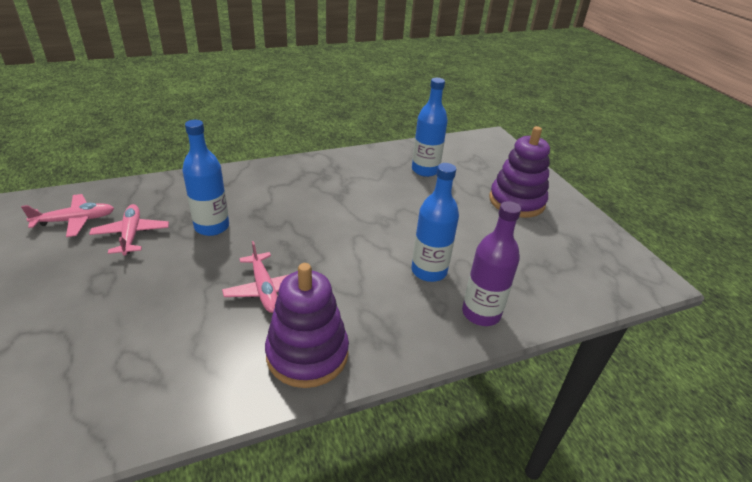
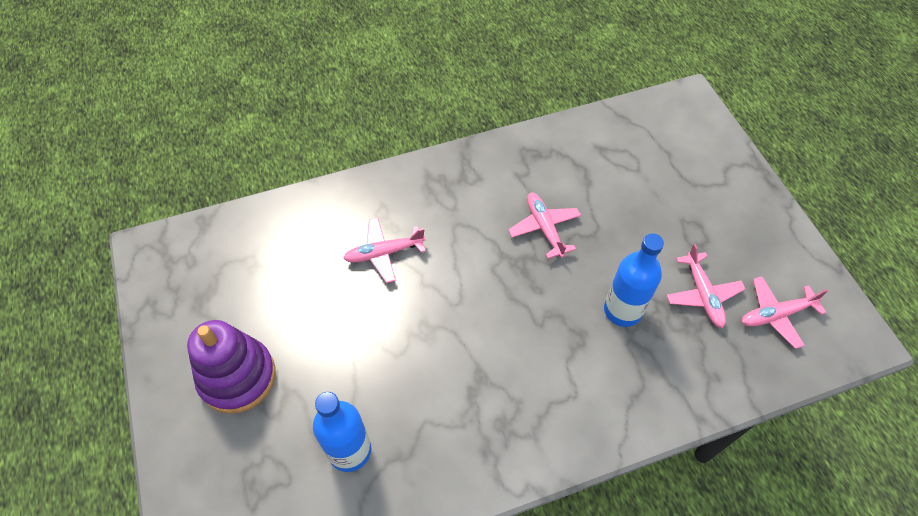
camera: 175 degrees left, 20 degrees up
(307, 354) = (497, 168): purple stacking toy -> none
(429, 271) = (384, 253): blue bottle -> pink plane
(481, 313) = (346, 206): purple bottle -> none

